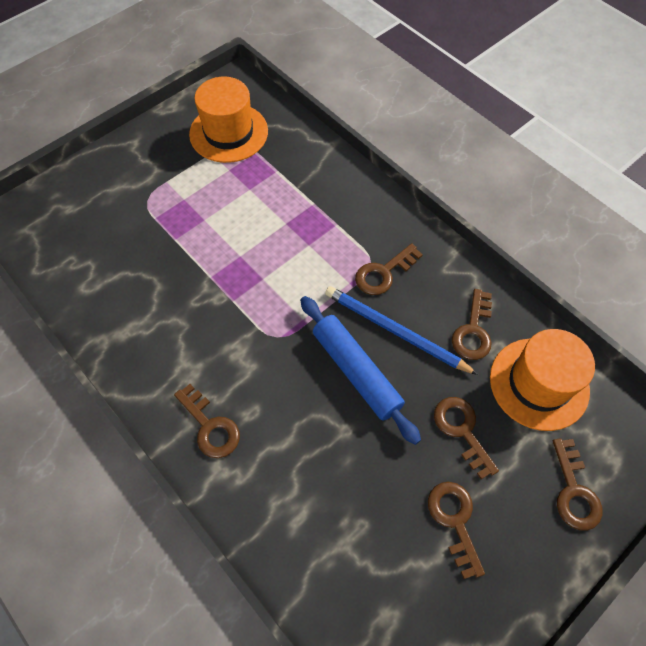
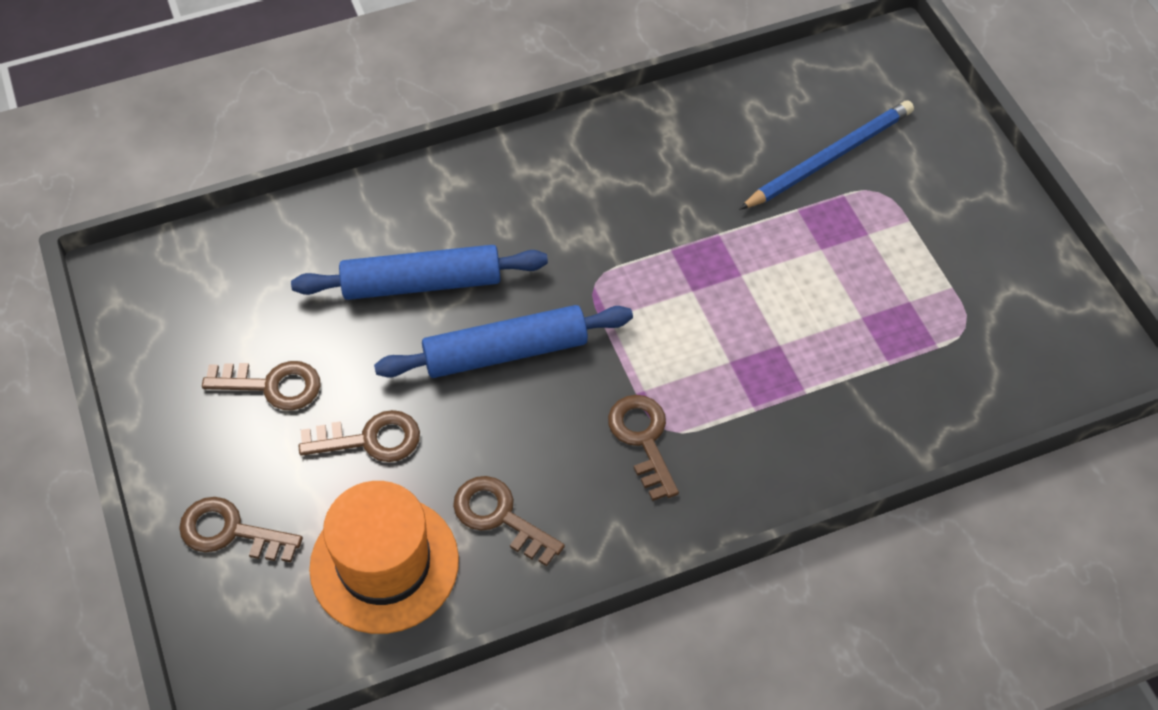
camera: 110 degrees right, 5 degrees down
(210, 426) = (506, 185): brown key -> none
(229, 133) = (990, 320): orange hat -> none
(322, 451) = (422, 283): none -> blue rolling pin
(395, 331) = (543, 418): blue pencil -> blue pencil (830, 158)

